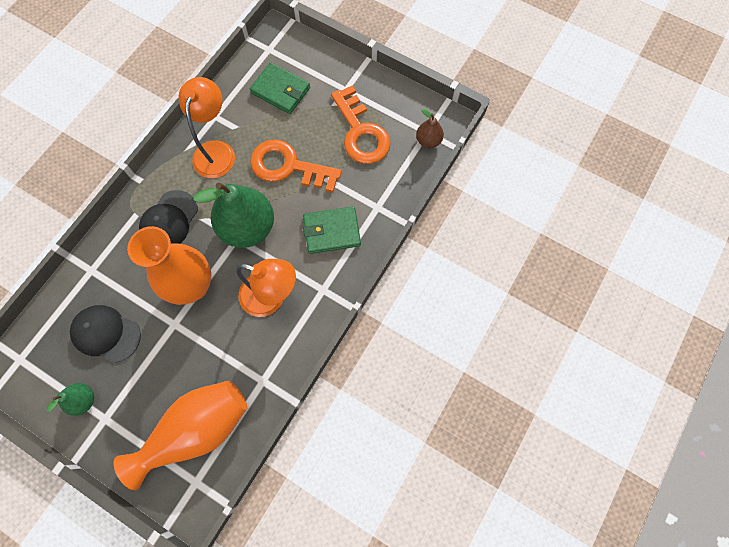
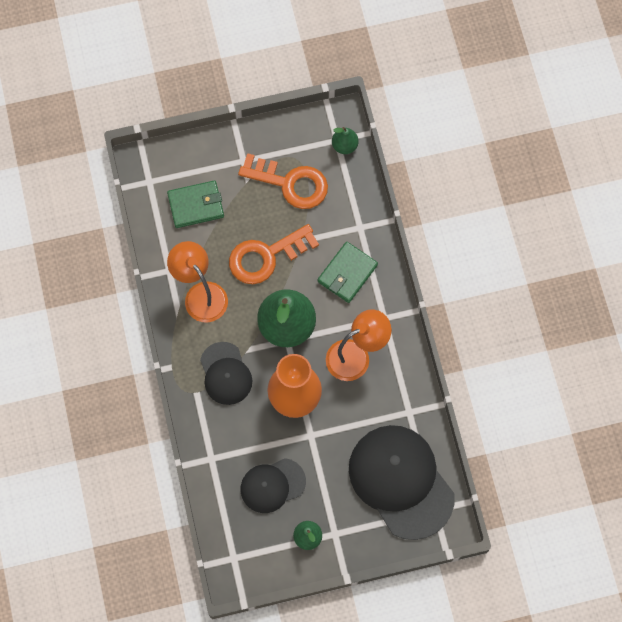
camera: 45 degrees left, 0 degrees up
(196, 430) = (401, 481): orange vase -> black cap
(428, 141) = (344, 145): brown pear -> green pear

